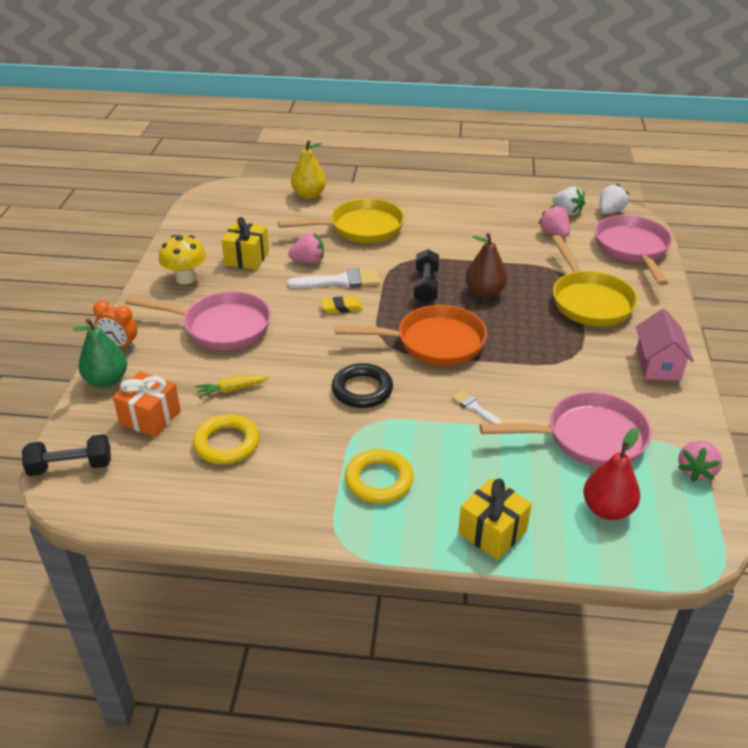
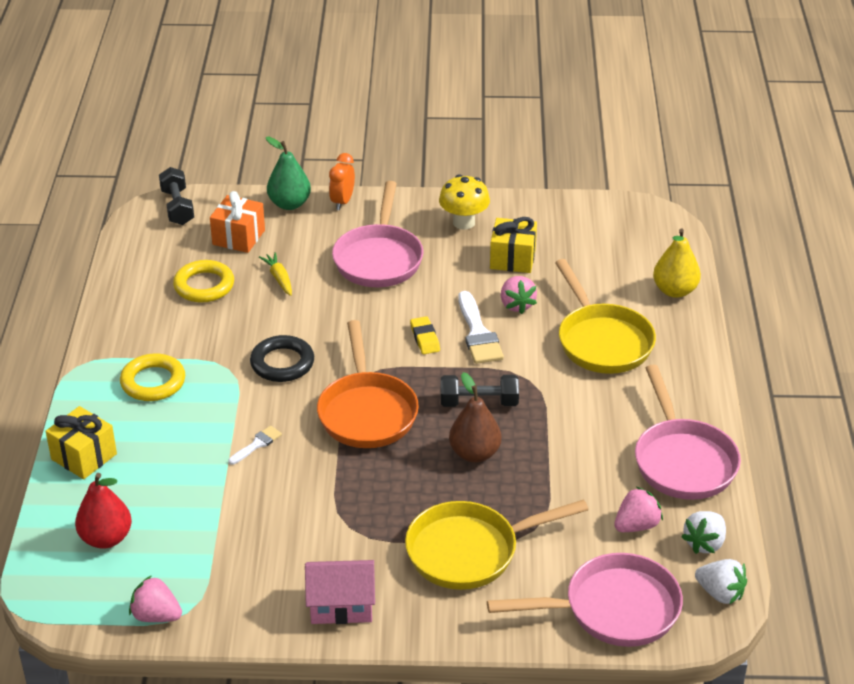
camera: 85 degrees right, 0 degrees up
(588, 438) = (209, 531): pink pan -> pink pan (682, 460)

